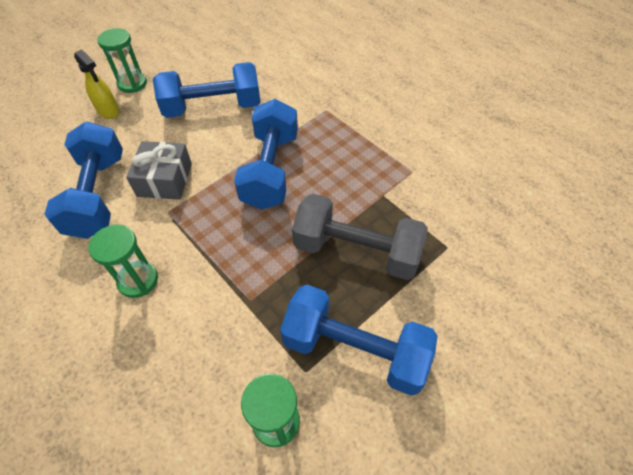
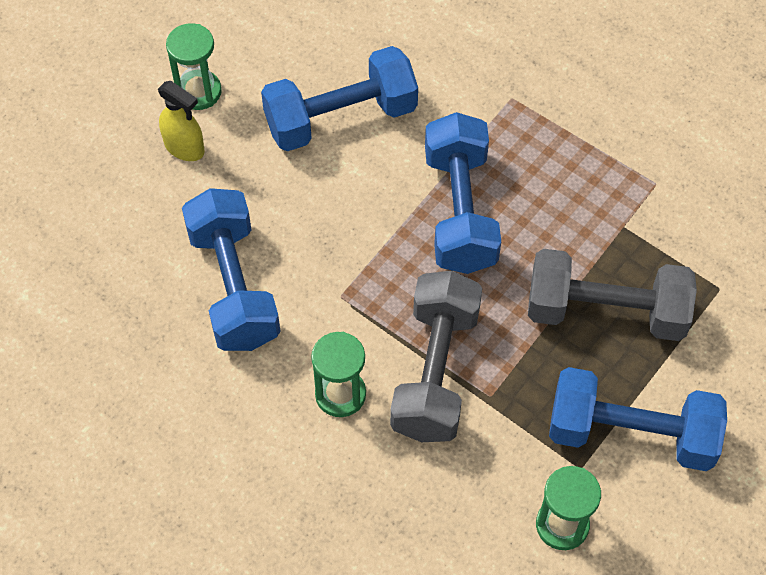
camera: 10 degrees left, 5 degrees up
(165, 180) = (317, 249): grey gift -> none
(215, 275) = (435, 372): none -> grey dumbbell

